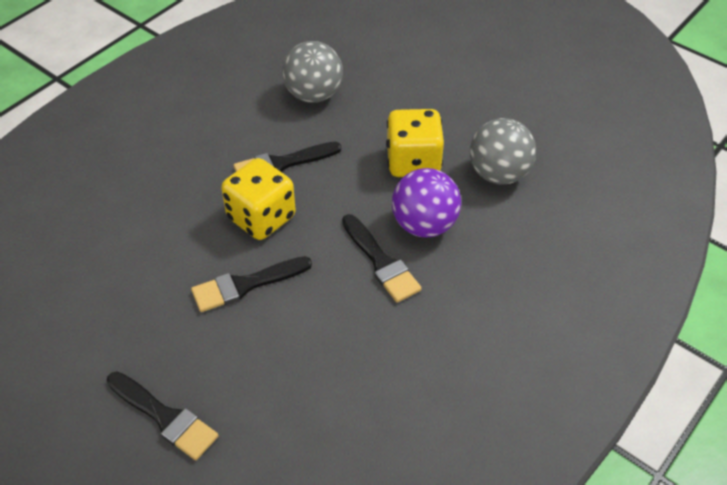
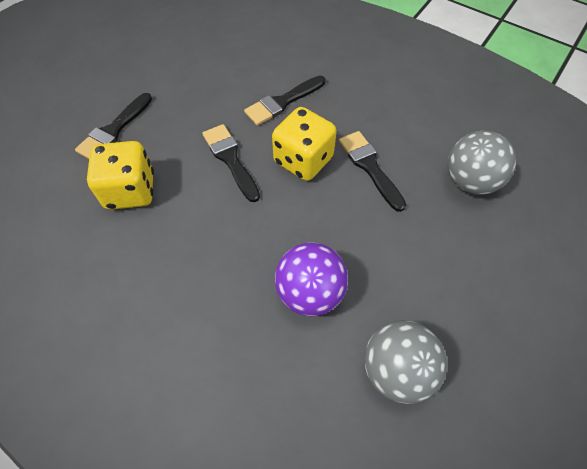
camera: 85 degrees right, 10 degrees up
(381, 262) = (259, 256): black brush -> black brush (282, 102)
(413, 162) = (396, 278): yellow dice -> yellow dice (130, 191)

